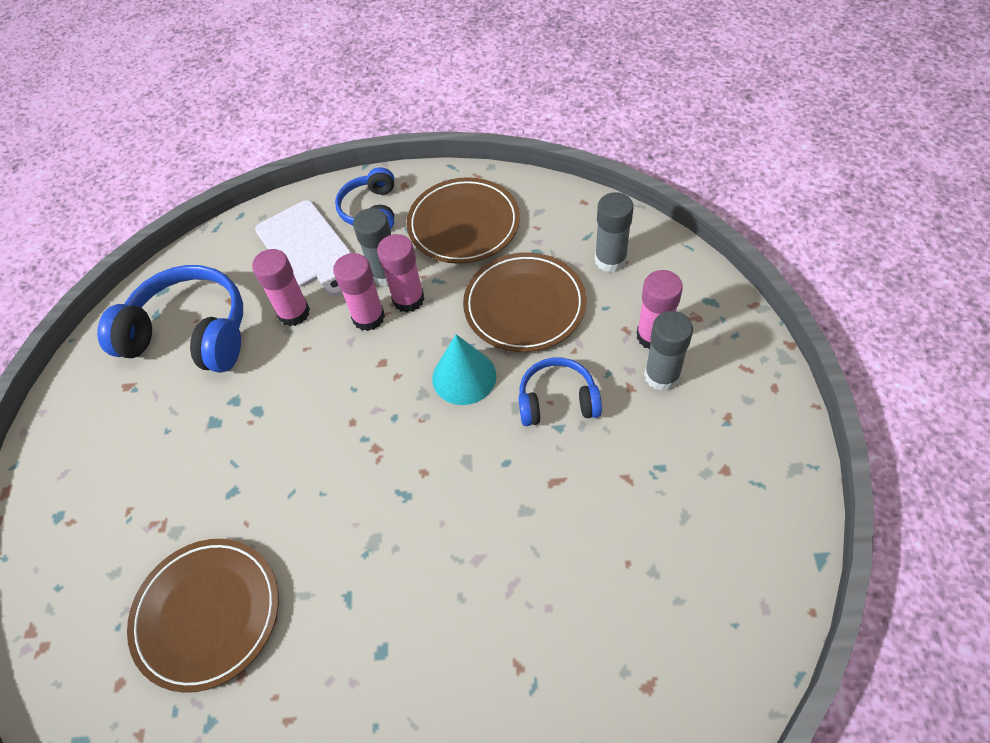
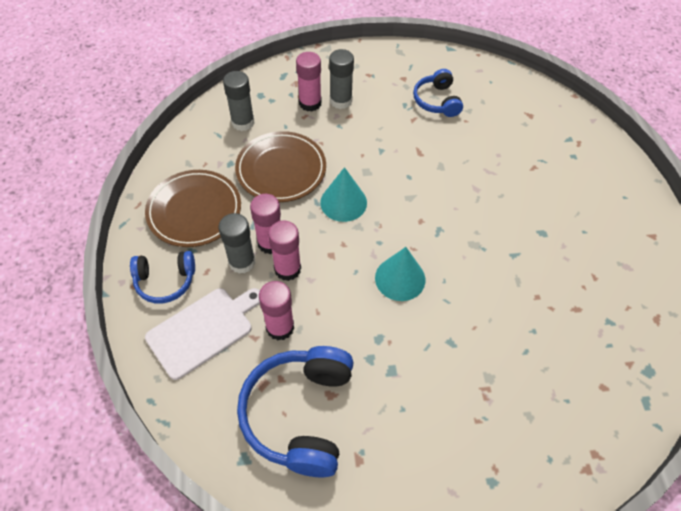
camera: 100 degrees left, 0 degrees up
(207, 614) = (544, 339): brown plate -> none
(334, 439) = (400, 278): none -> turquoise cone
(557, 401) = (361, 151): blue headphones -> blue headphones (437, 101)

